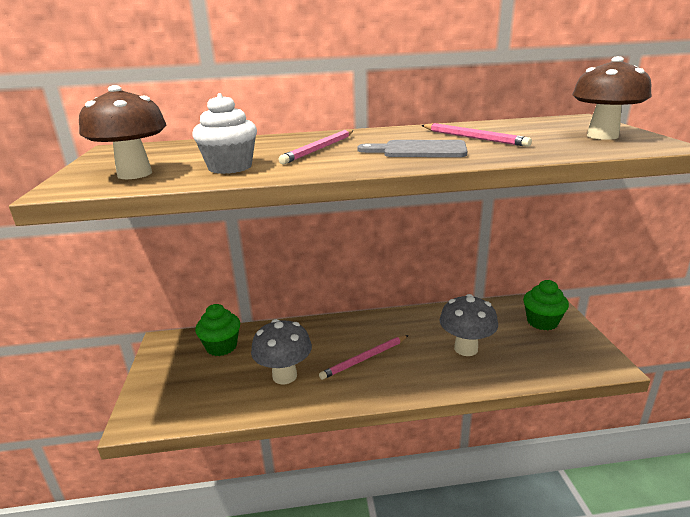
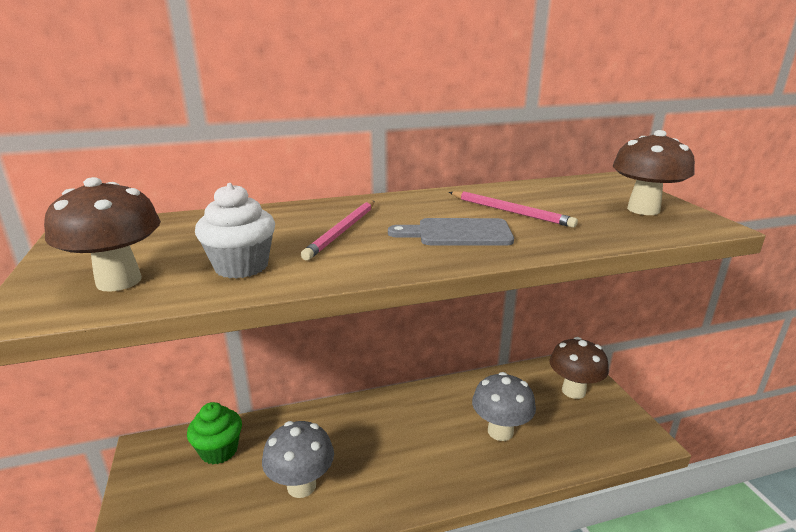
camera: 10 degrees left, 0 degrees up
(364, 359) = (391, 454): pink pencil -> none
(542, 322) = (573, 391): green cupcake -> brown mushroom

